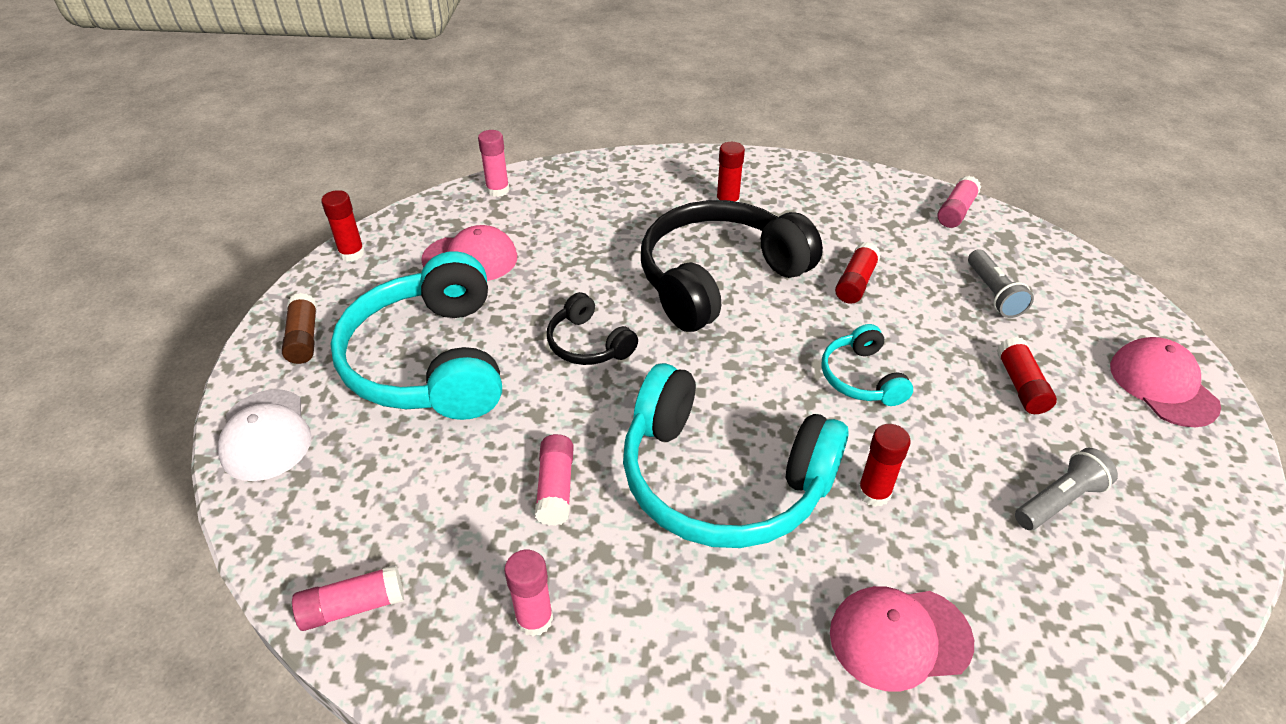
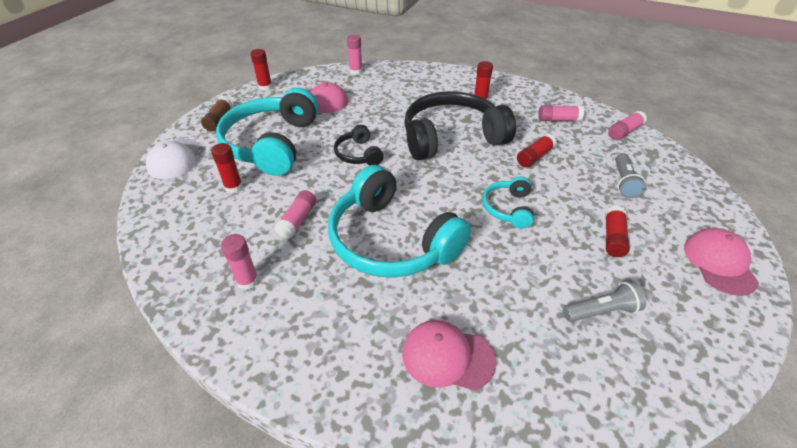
camera: 20 degrees right, 0 degrees up
(353, 607) = (164, 248): pink glue stick -> pink glue stick (558, 119)
(874, 493) = (479, 272): red glue stick -> red glue stick (233, 187)

